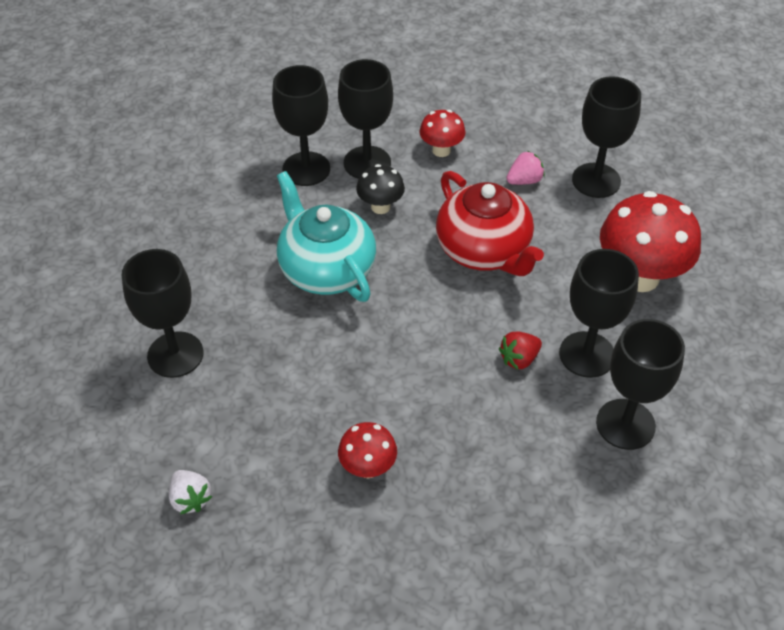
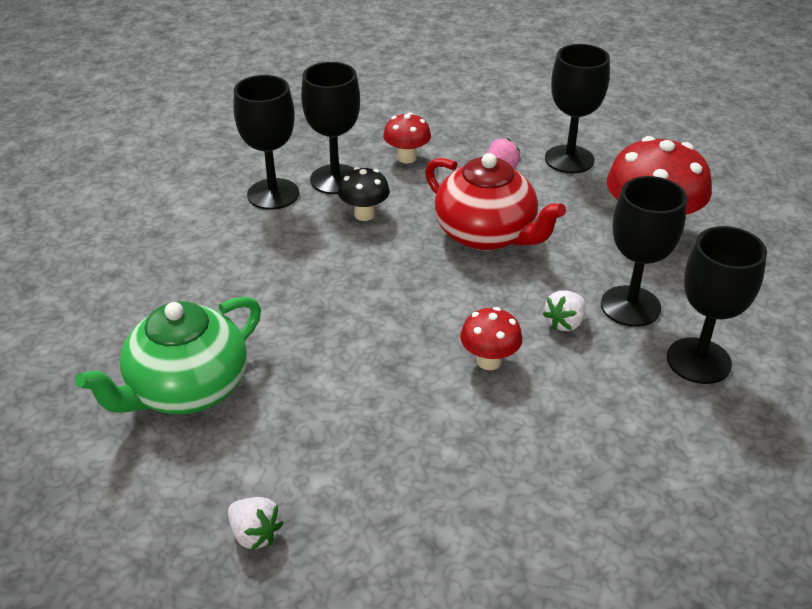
camera: 15 degrees left, 10 degrees down
(175, 354) = (187, 389): black goblet -> green teapot
(326, 269) = (328, 279): turquoise teapot -> none
(368, 468) = (449, 457): red mushroom -> red mushroom (489, 361)
(519, 359) = (565, 323): red strawberry -> white strawberry

